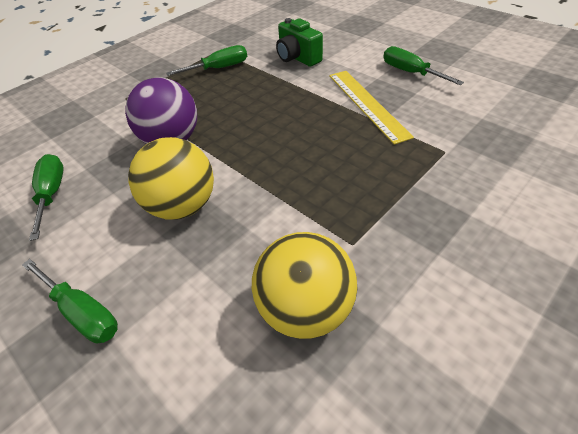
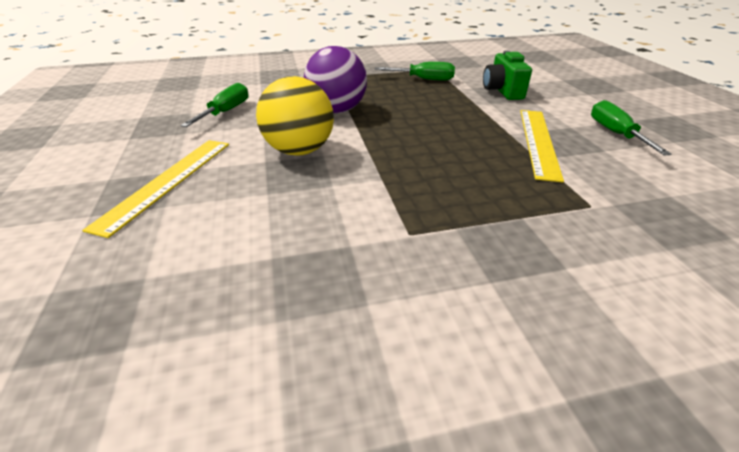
camera: 30 degrees right, 10 degrees down
(82, 312) = (167, 181): green screwdriver -> yellow ruler
(305, 309) = (315, 257): yellow ball -> none

